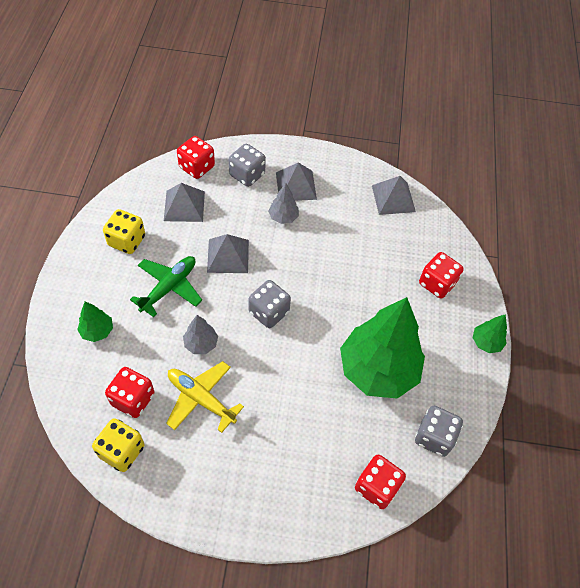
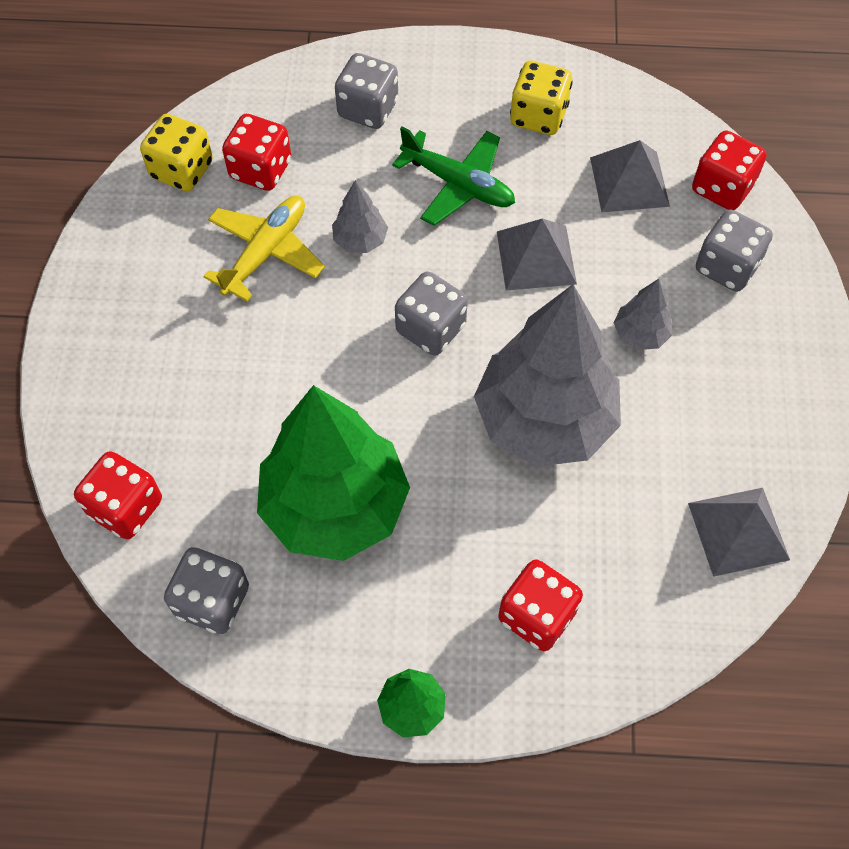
camera: 90 degrees right, 5 degrees up
(97, 331) = (368, 109): green tree -> grey dice
(296, 185) = (723, 349): grey pyramid -> none
(330, 266) = (544, 420): none -> grey tree

